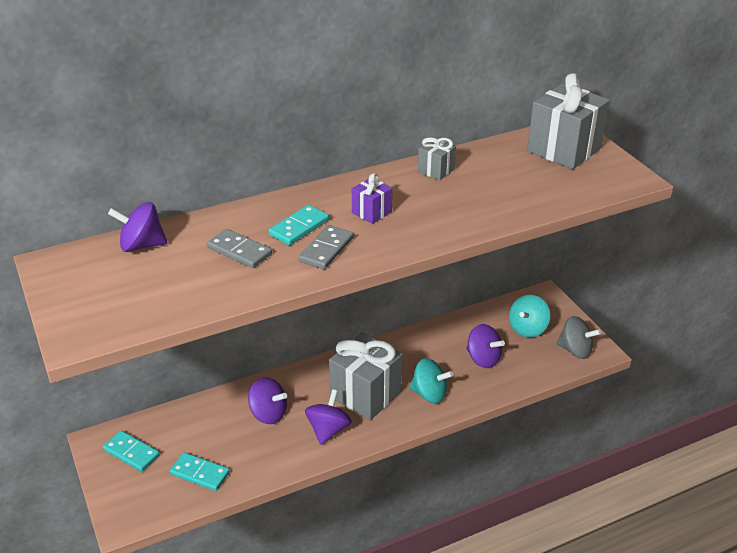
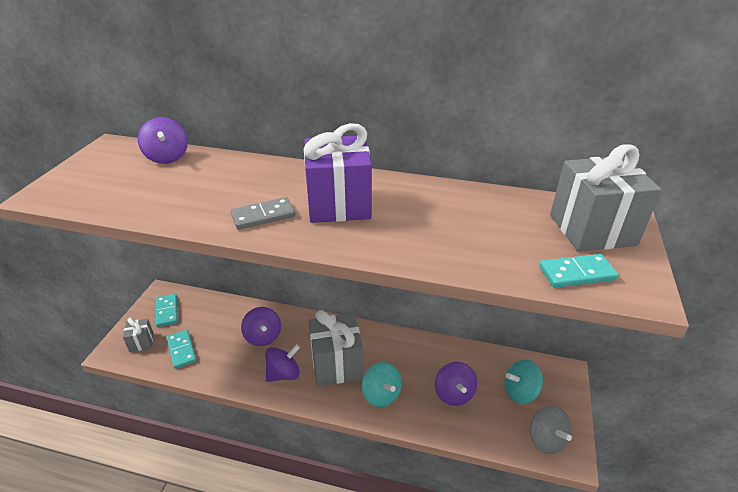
camera: 40 degrees right, 0 degrees up
(142, 245) = (167, 157): purple spinning top -> purple spinning top turned 150 degrees counterclockwise
(239, 251) = (210, 188): grey domino -> none
(299, 227) = (272, 191): turquoise domino -> turquoise domino (576, 273)
(371, 212) = (339, 204): purple gift -> purple gift, size x2.07
(436, 170) = (439, 195): grey gift -> grey gift (141, 342)

